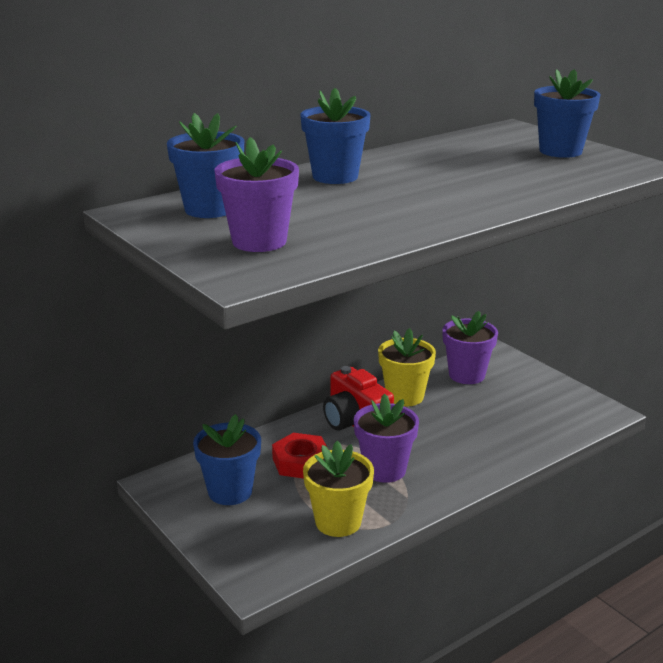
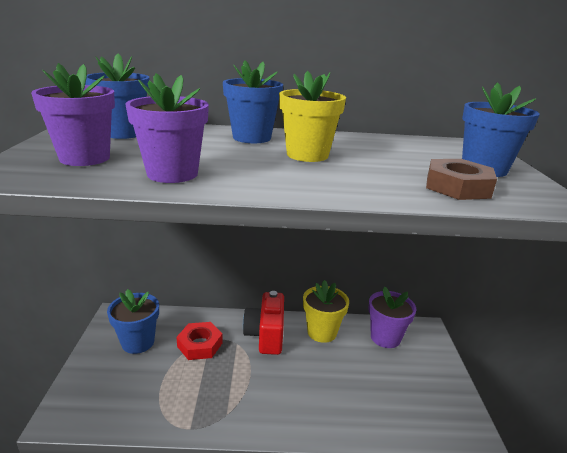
camera: 35 degrees right, 0 degrees up
(338, 522) = (161, 404): yellow flower pot -> yellow flower pot (307, 155)
(384, 470) = (240, 381): purple flower pot -> purple flower pot (172, 173)
(570, 172) = (457, 187): none -> brown nut

